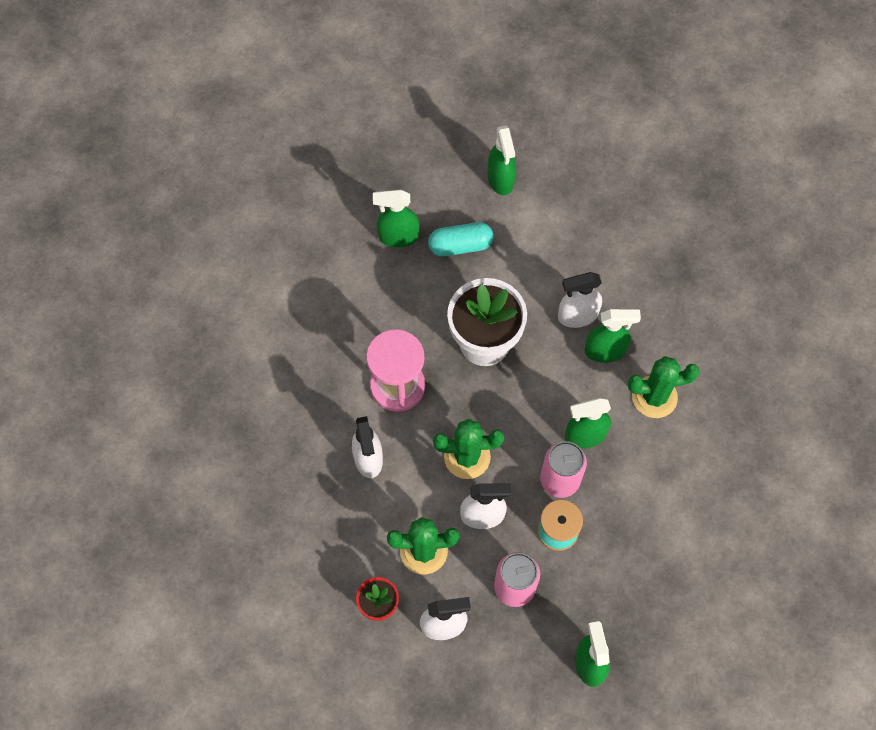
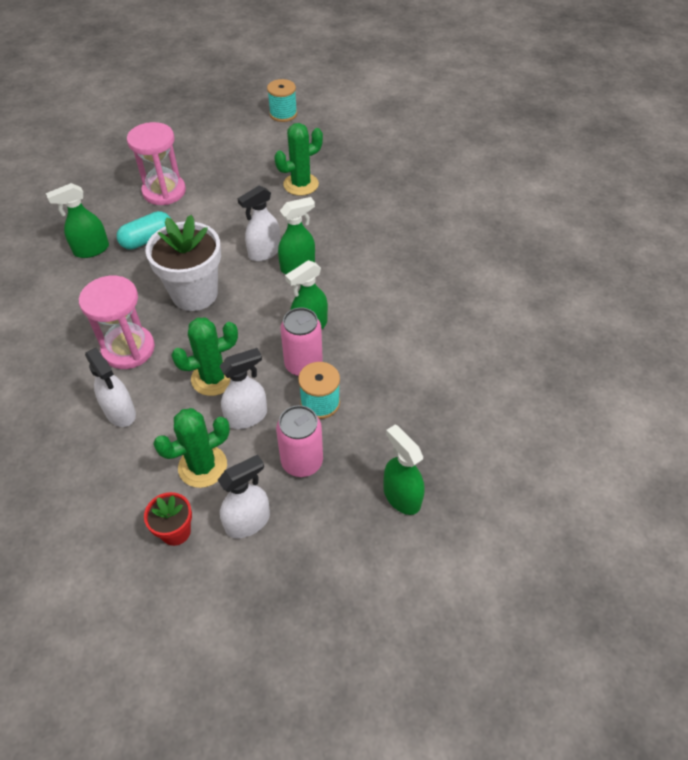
camera: 25 degrees left, 15 degrees down
(500, 179) = (164, 191): green spray bottle -> pink hourglass
(654, 397) = (352, 282): green cactus -> green cactus (301, 184)
(684, 102) = (283, 114): none -> turquoise spool

